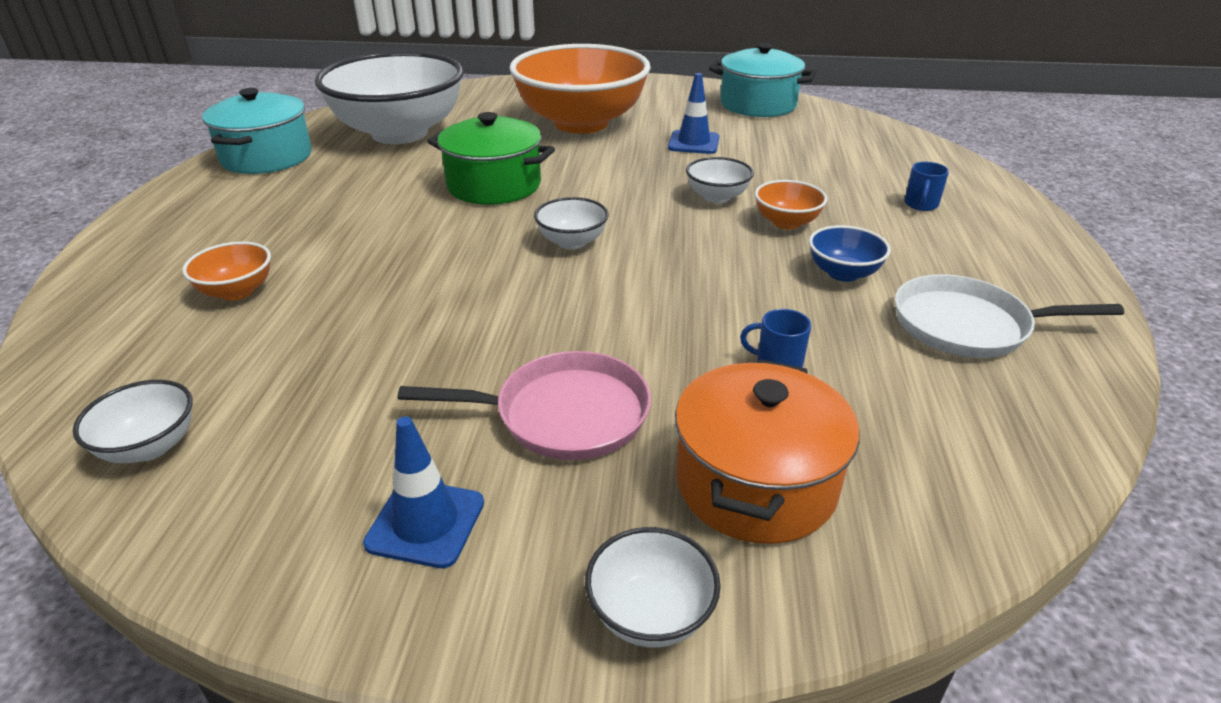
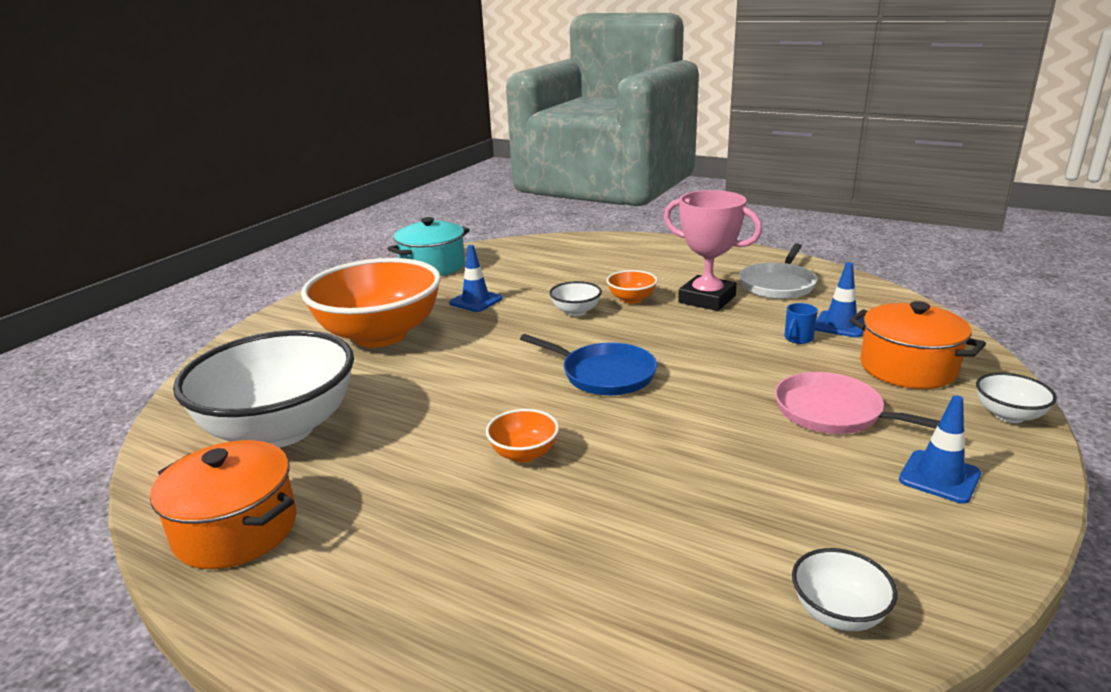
camera: 65 degrees left, 10 degrees down
(237, 291) = (581, 558): orange bowl -> orange bowl (524, 454)
(267, 157) = (236, 530): turquoise pot -> orange pot
(494, 185) = (470, 393): green pot -> none
(564, 414) = (833, 412): pink pan -> pink pan turned 75 degrees counterclockwise
(572, 242) = (604, 374): white bowl -> blue pan
(843, 273) = (707, 299): blue bowl -> pink trophy
(866, 401) = (840, 325): none -> blue traffic cone
(921, 205) = (638, 260): blue mug -> none

